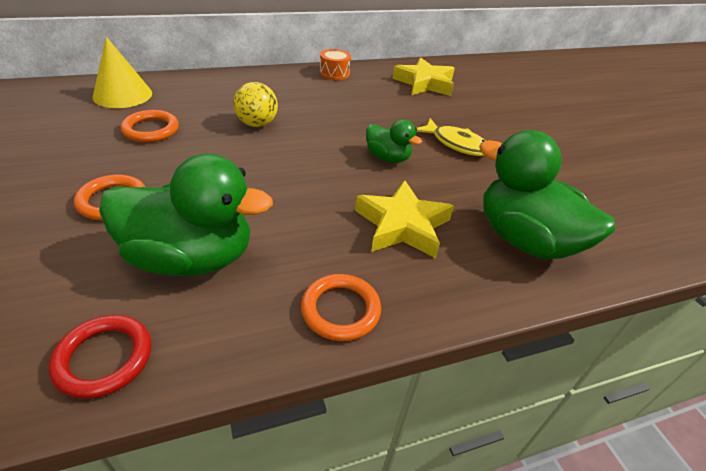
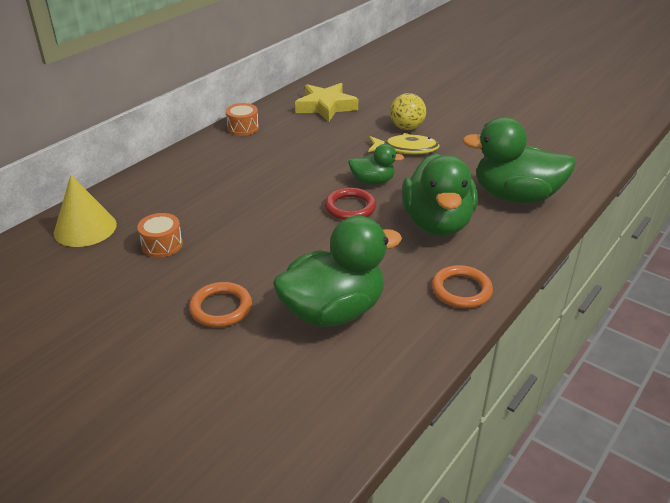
camera: 30 degrees left, 5 degrees down
(104, 358) = (365, 388): red ring -> red ring (350, 207)
(151, 130) = (162, 245): orange ring -> orange drum
(257, 124) = (242, 200): yellow ball -> yellow ball (406, 128)
(402, 225) = (437, 223): yellow star -> green duck

